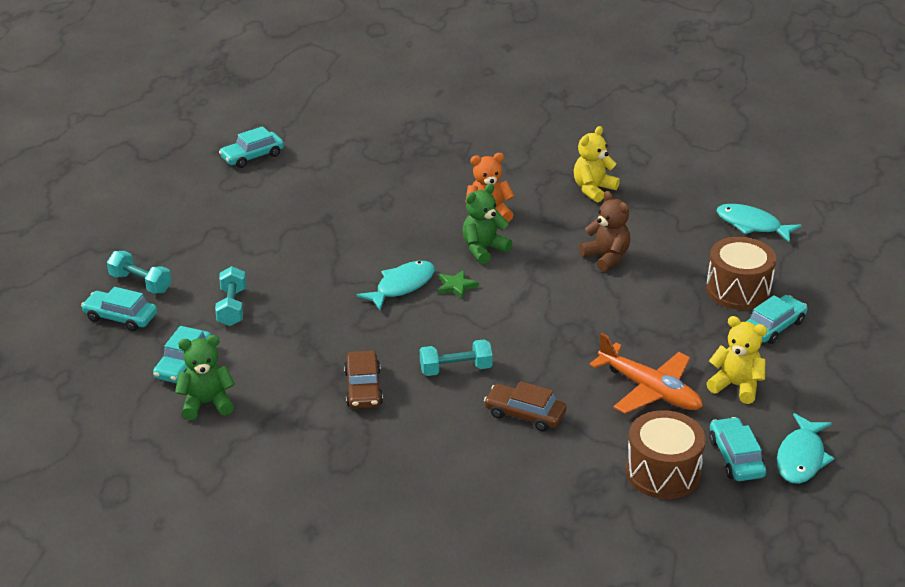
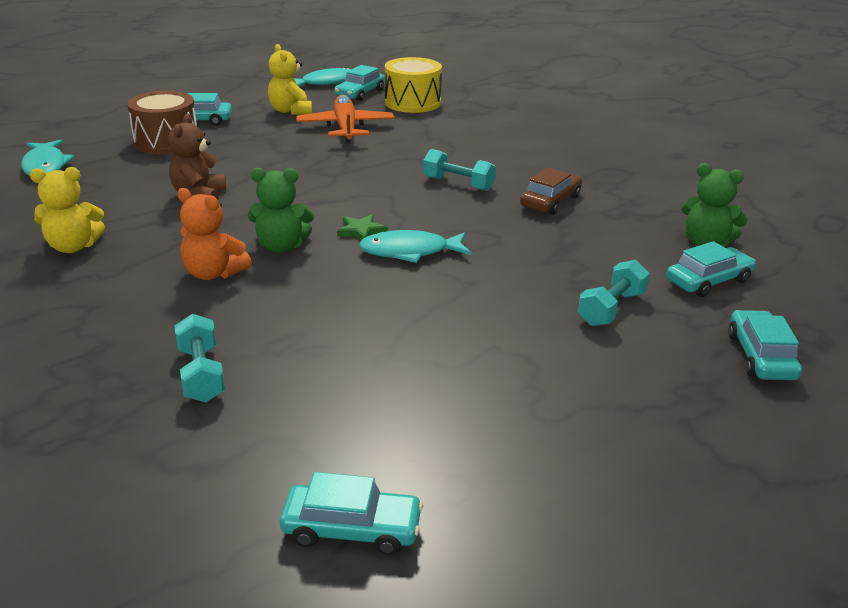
camera: 140 degrees left, 5 degrees down
(120, 317) = (761, 356): turquoise car -> turquoise car turned 150 degrees counterclockwise
(140, 283) = (711, 387): turquoise dumbbell -> turquoise dumbbell (201, 374)
(525, 414) = (449, 147): brown car -> none
(663, 472) = (412, 102): brown drum -> yellow drum

